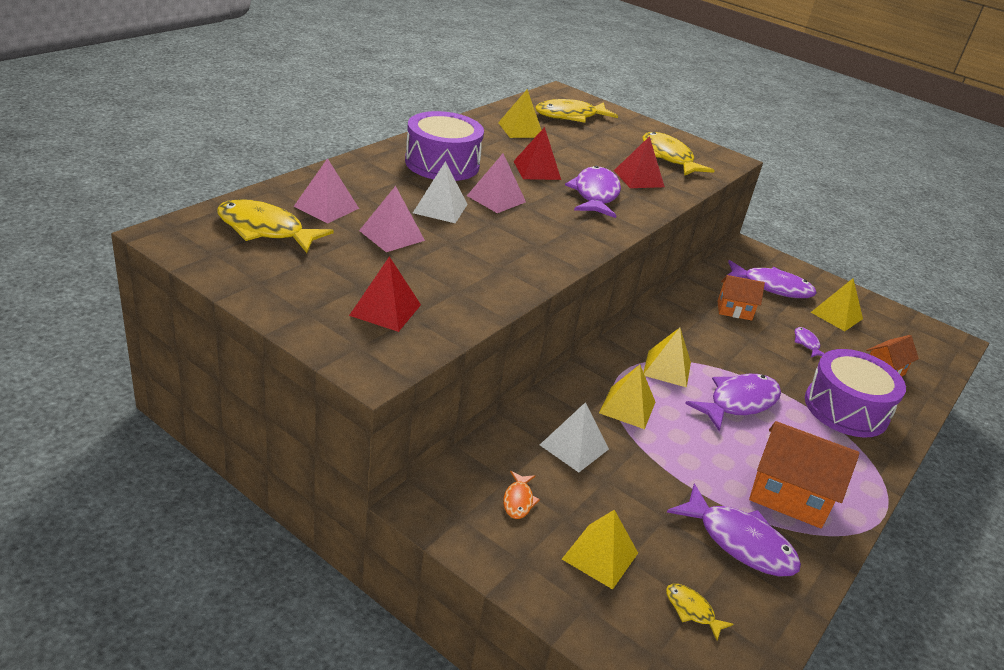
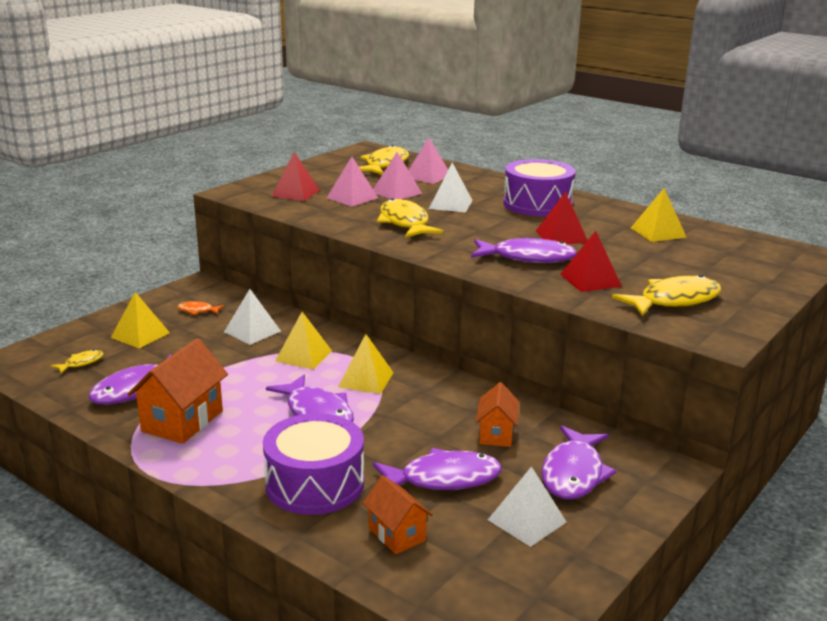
camera: 95 degrees right, 10 degrees down
(496, 199) = (484, 221): pink pyramid -> pink pyramid (352, 198)
(570, 116) = (734, 255): yellow fish -> yellow fish (405, 223)
(806, 343) = (443, 479): purple fish -> purple fish, size x2.07
(836, 315) = (526, 521): yellow pyramid -> white pyramid

